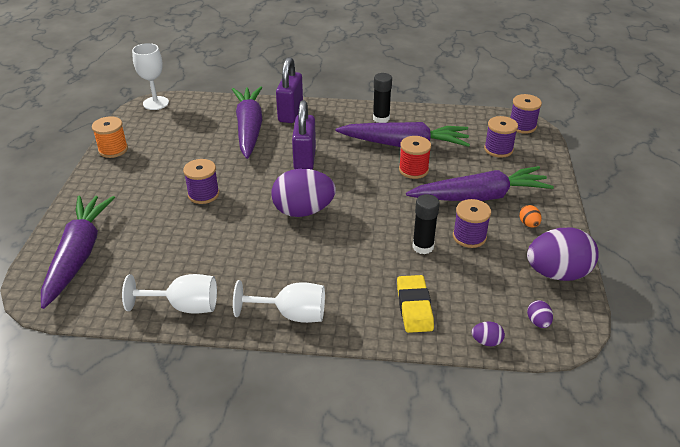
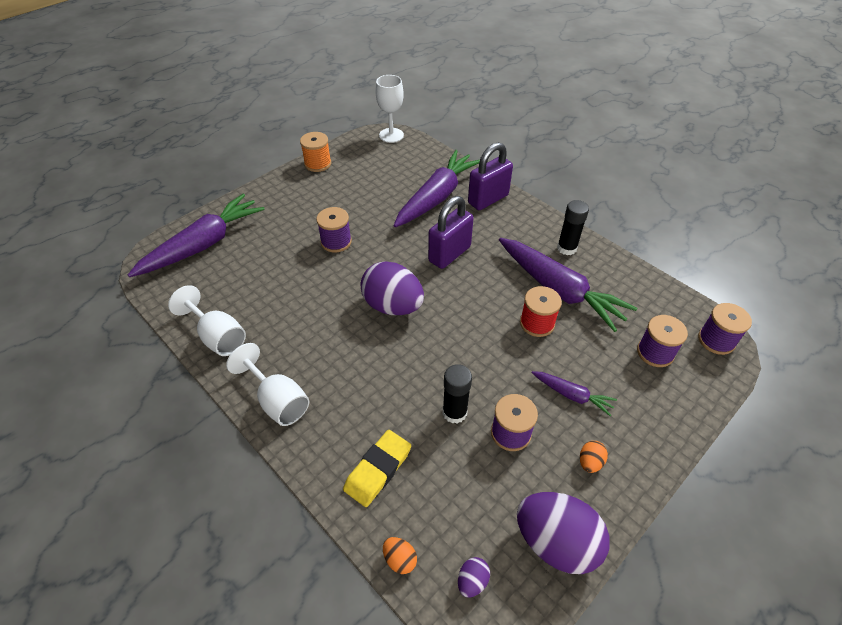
camera: 40 degrees right, 10 degrees up
(480, 197) = (572, 395): purple carrot -> purple carrot, size x0.48
(486, 341) = (400, 559): purple egg -> orange egg

